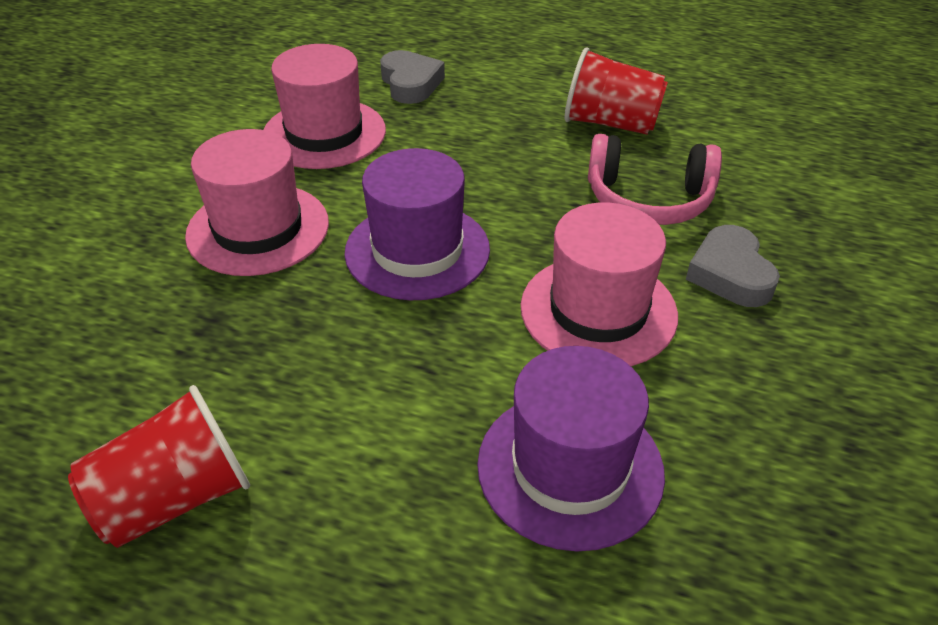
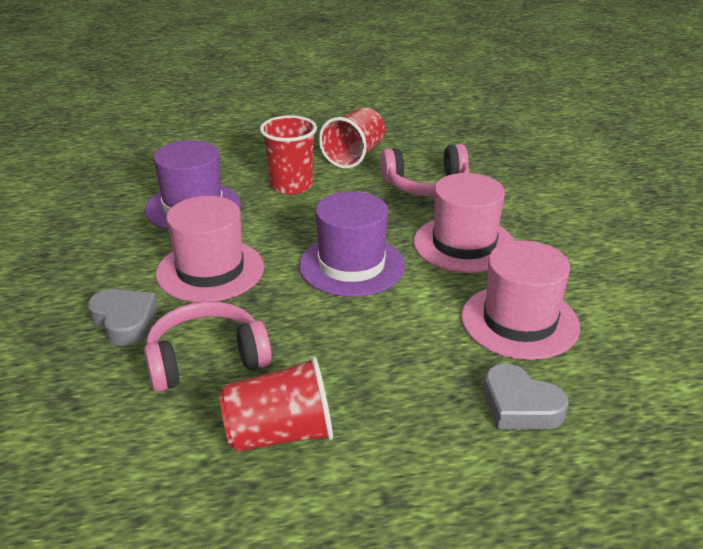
camera: 150 degrees right, 10 degrees down
(164, 352) = (426, 185): none -> pink headphones
(366, 452) = (291, 185): none -> red cup

